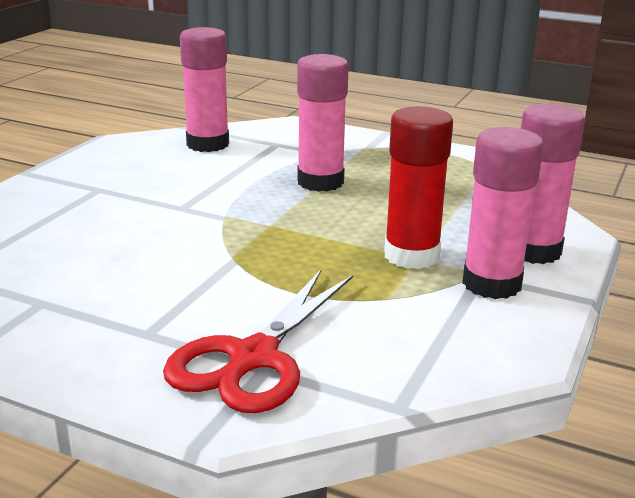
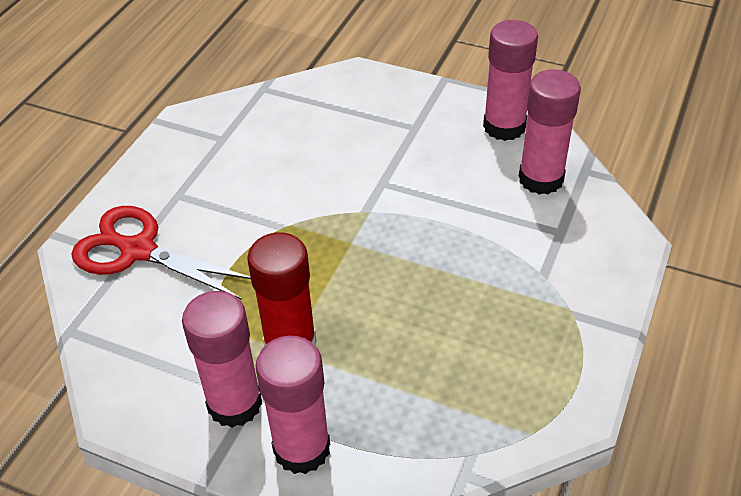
camera: 90 degrees right, 20 degrees up
(320, 182) = (455, 273): pink glue stick -> pink glue stick (504, 127)

